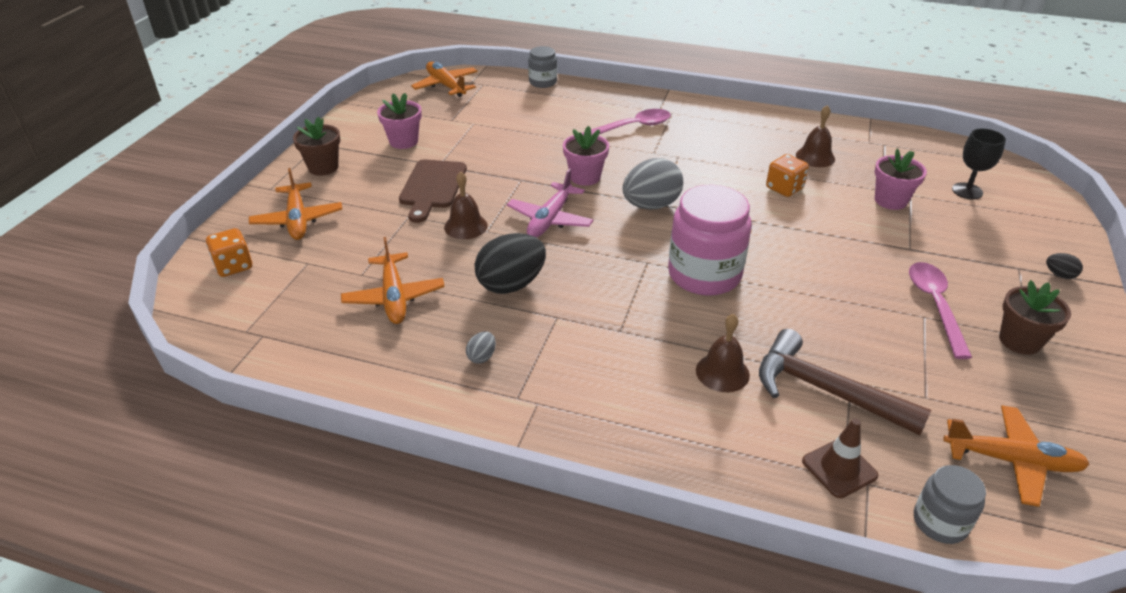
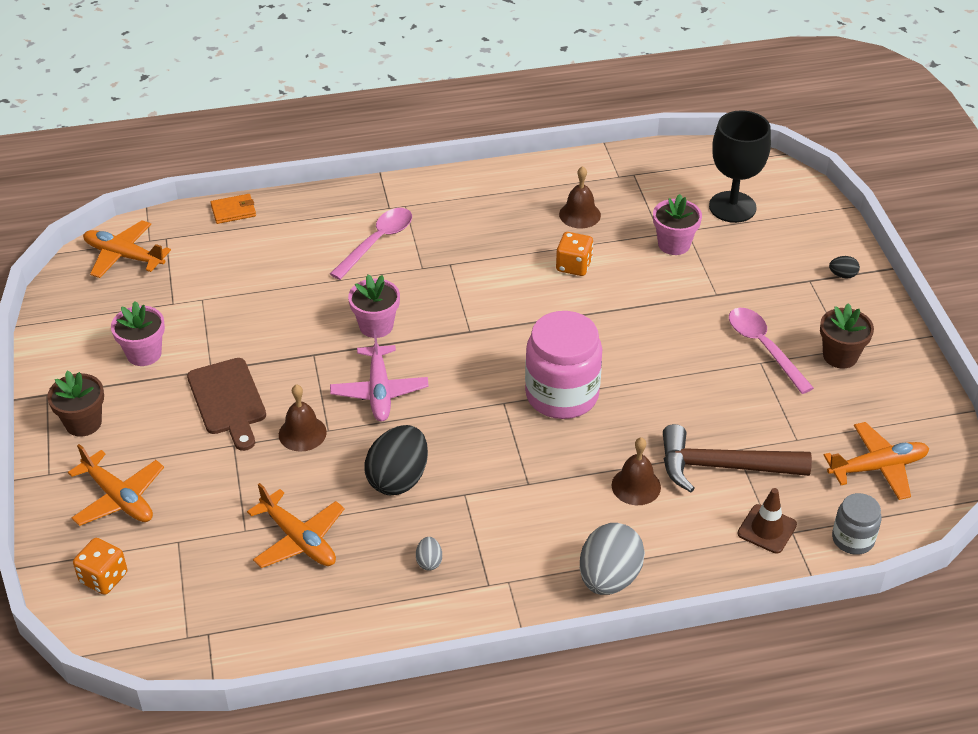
camera: 30 degrees left, 5 degrees up
(543, 82) = (233, 211): grey jar -> orange wallet
(651, 205) = (464, 336): grey egg -> grey egg (609, 578)
(967, 191) = (732, 207): black goblet -> black goblet, size x1.60

